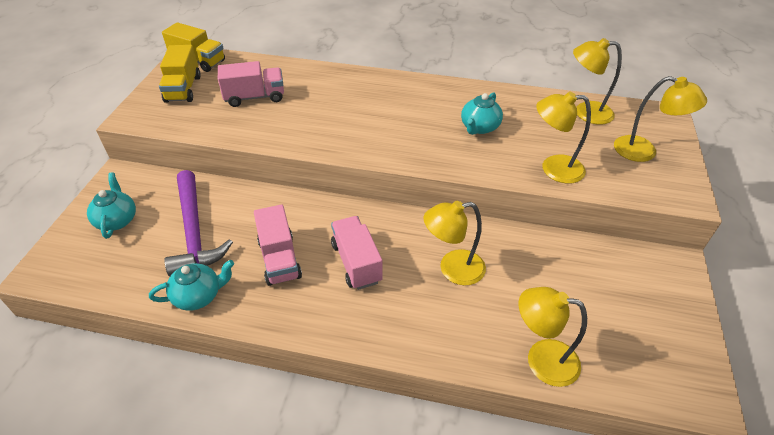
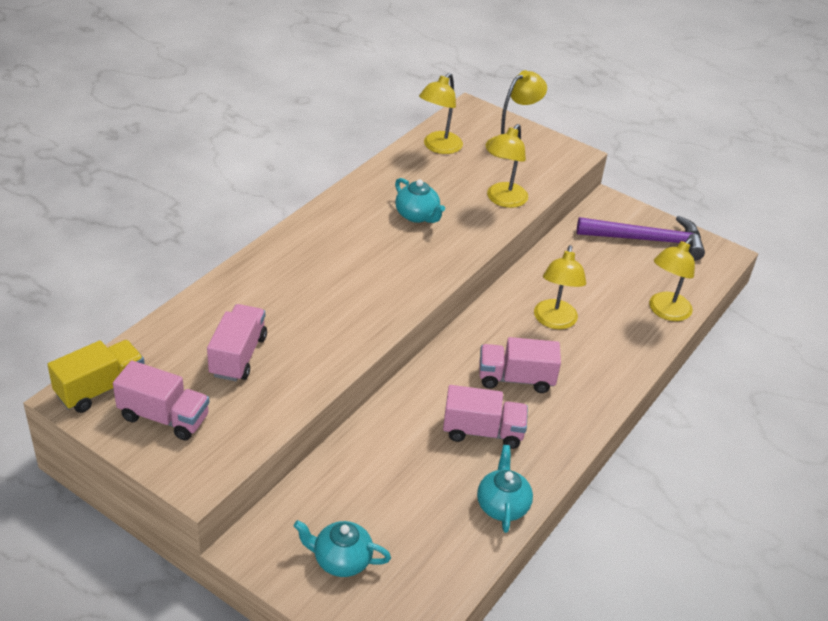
camera: 70 degrees left, 5 degrees down
(183, 89) = (164, 417): yellow truck -> pink truck
(194, 232) = (403, 491): purple hammer -> purple hammer (647, 240)

